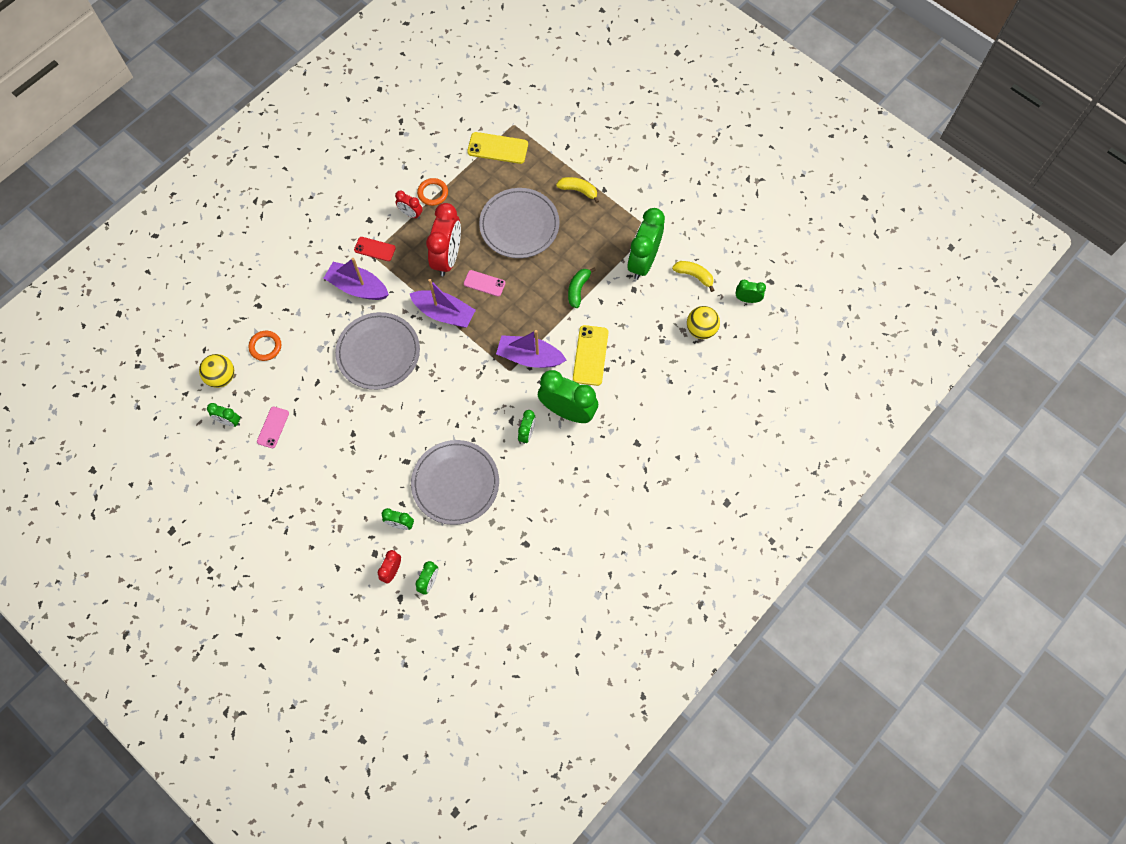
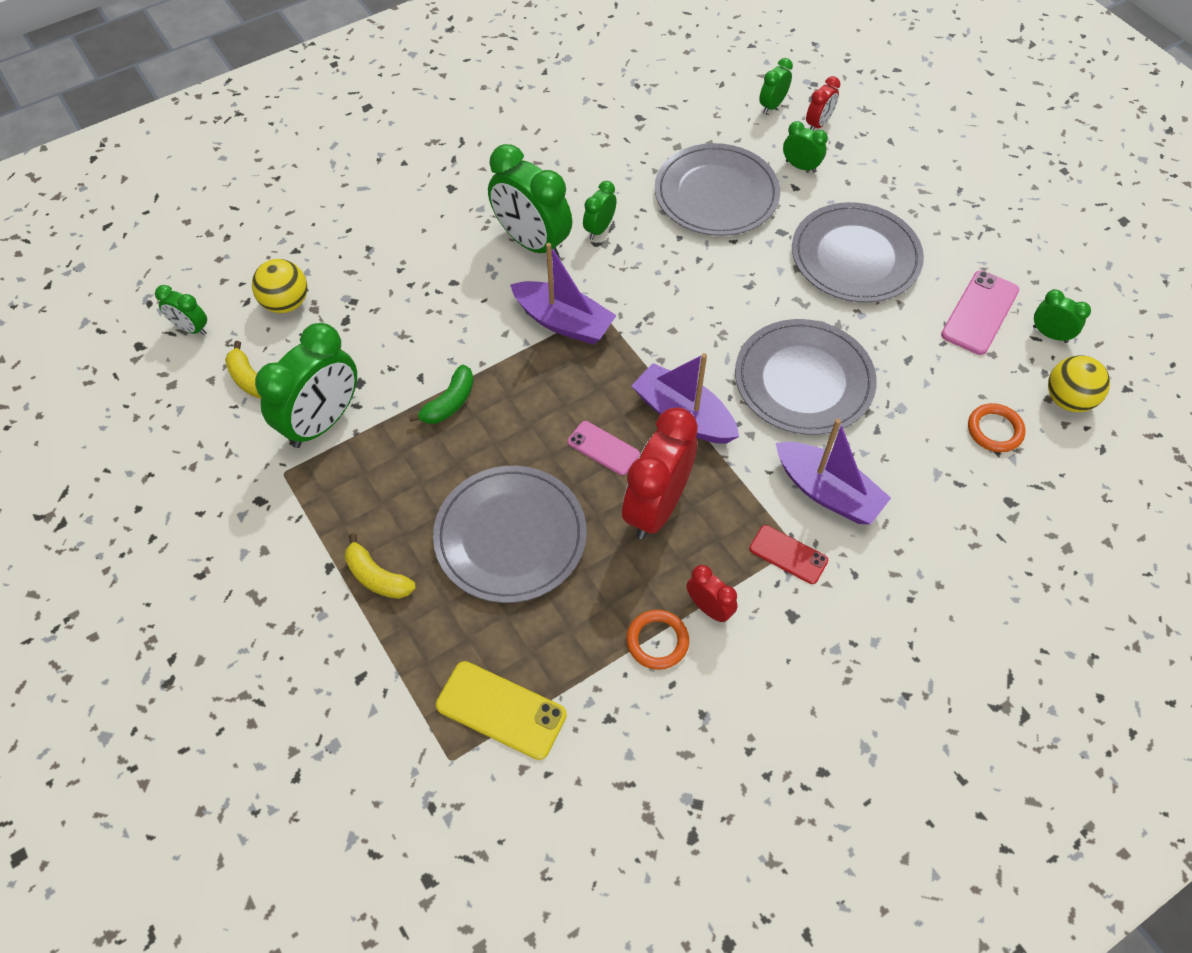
camera: 165 degrees left, 10 degrees down
(273, 427) = (979, 312): pink phone -> pink phone, size x1.54
(355, 452) = (855, 256): none -> grey plate
(590, 355) = (470, 305): yellow phone -> none

